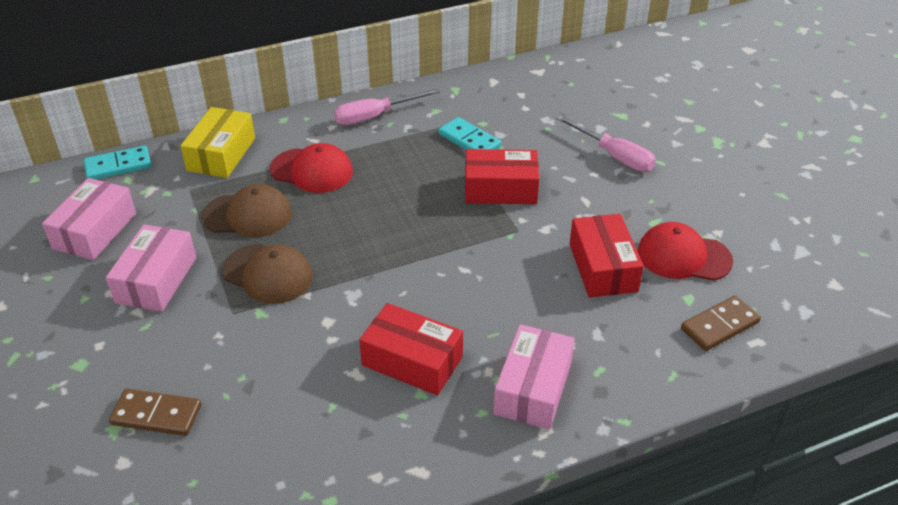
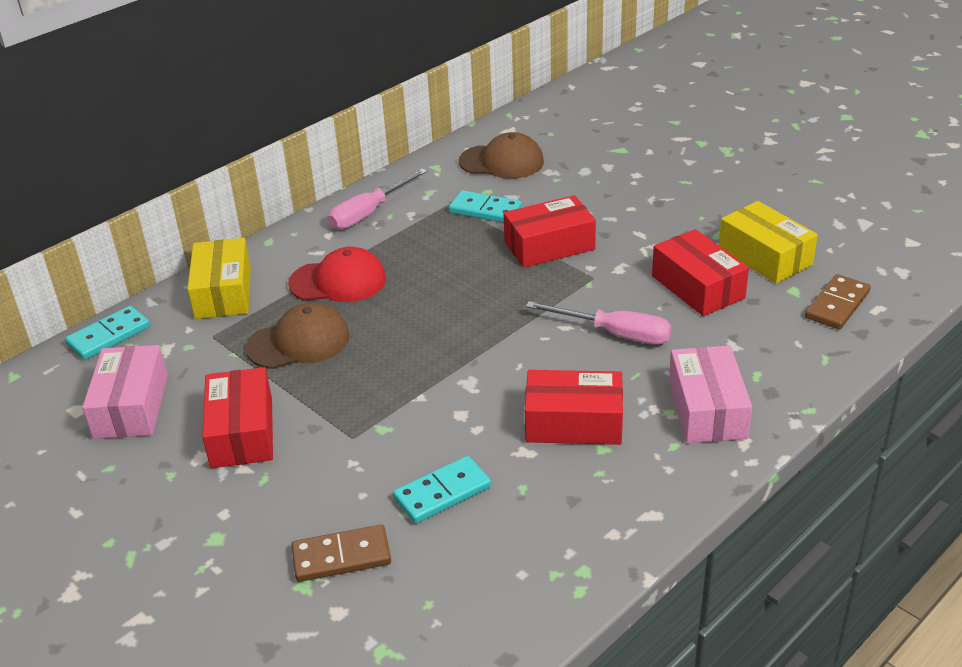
camera: 20 degrees left, 5 degrees down
(156, 280) = (242, 432): pink box -> red box
(267, 387) = (442, 492): none -> turquoise domino
(268, 274) = (363, 390): brown cap -> brown cap (502, 162)
(614, 156) = (639, 187): pink screwdriver -> pink screwdriver (615, 334)
(683, 256) = (764, 256): red cap -> yellow box

